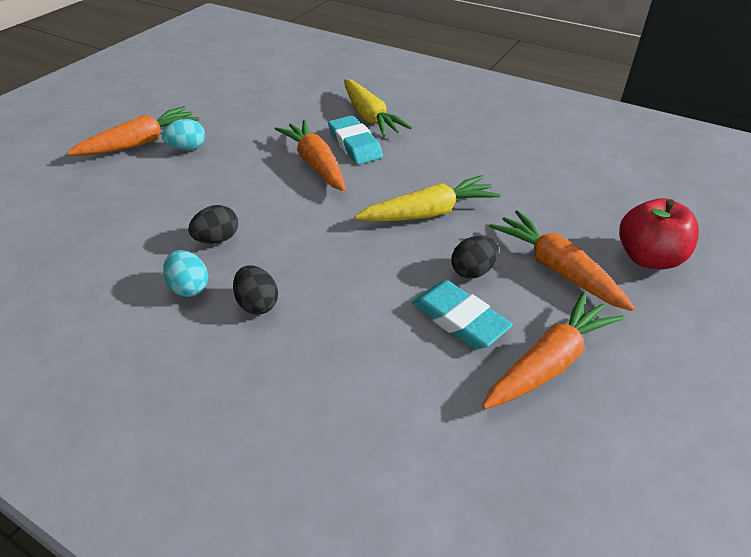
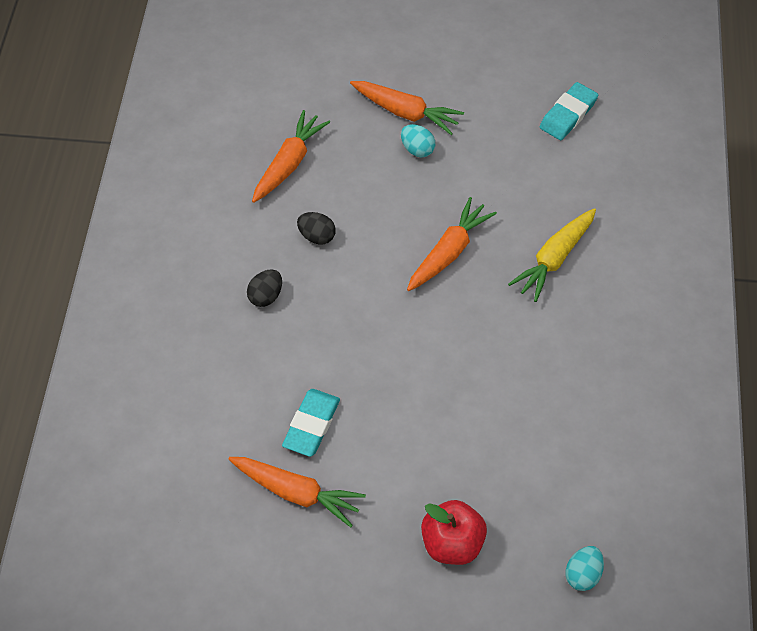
camera: 65 degrees right, 15 degrees up
(189, 287) = (261, 248): turquoise egg -> turquoise egg (582, 574)
(355, 144) = (497, 267): turquoise eraser -> turquoise eraser (568, 114)
(428, 213) = (426, 363): yellow carrot -> none
(473, 271) = (368, 418): black egg -> none
(557, 269) = (401, 476): orange carrot -> orange carrot (289, 163)

